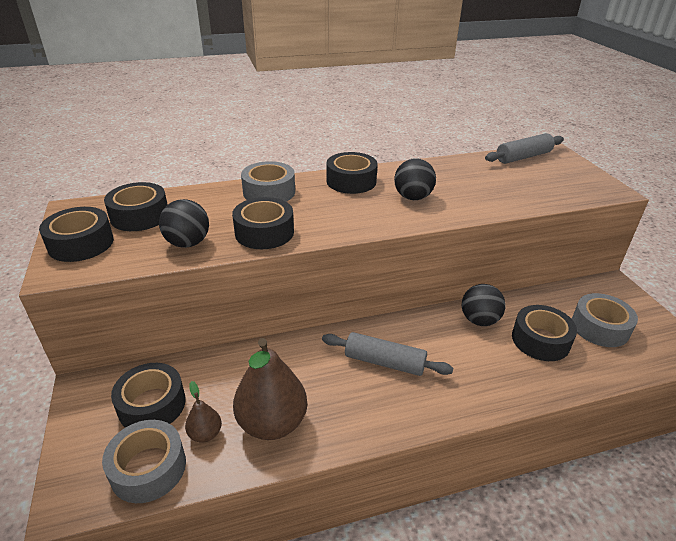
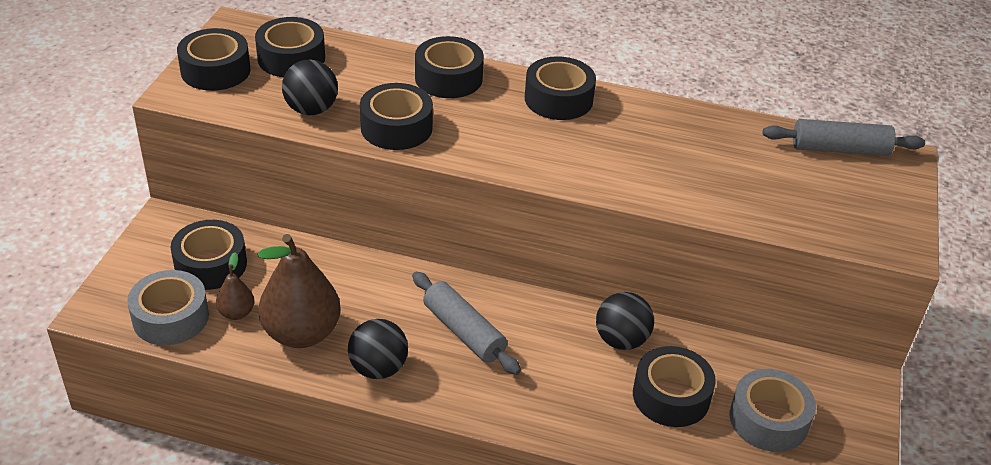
camera: 30 degrees right, 5 degrees up
(269, 192) = (448, 78): grey tape -> black tape
(412, 197) = (609, 149): black ball -> black ball (378, 368)

